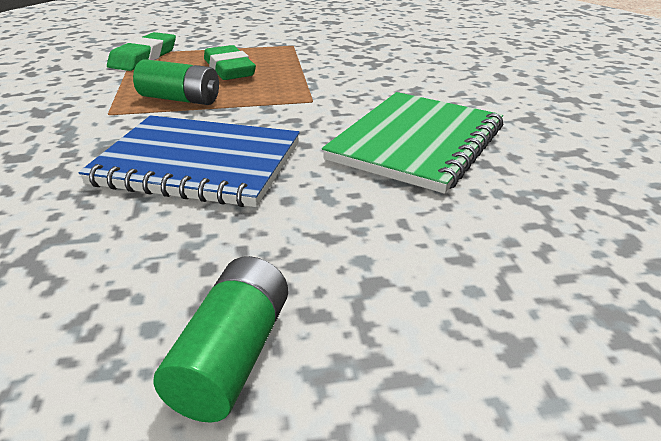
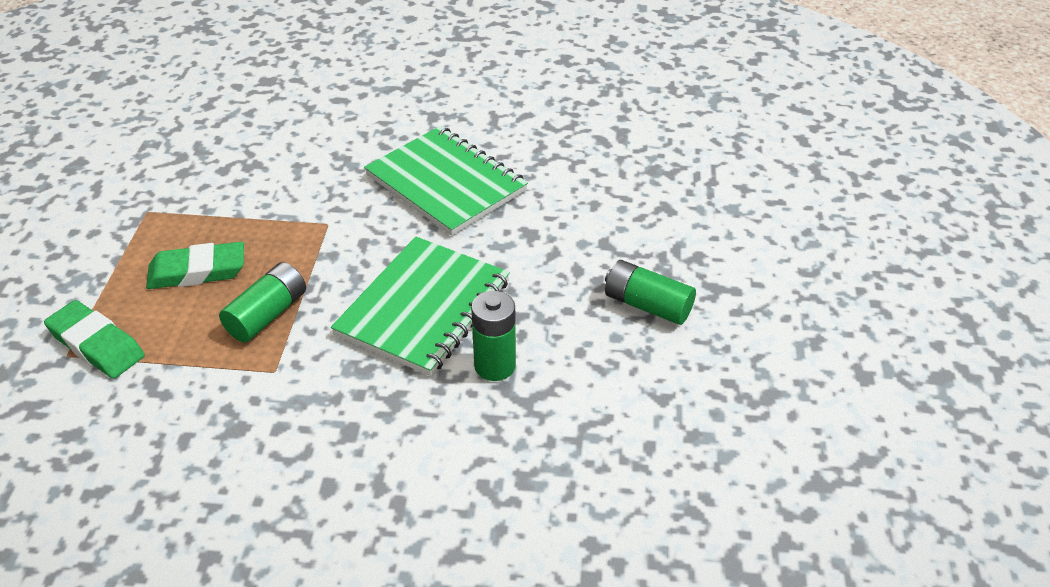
camera: 75 degrees left, 10 degrees up
(97, 223) = (495, 366): none -> green battery
(198, 164) = (423, 308): blue notebook -> green notebook

